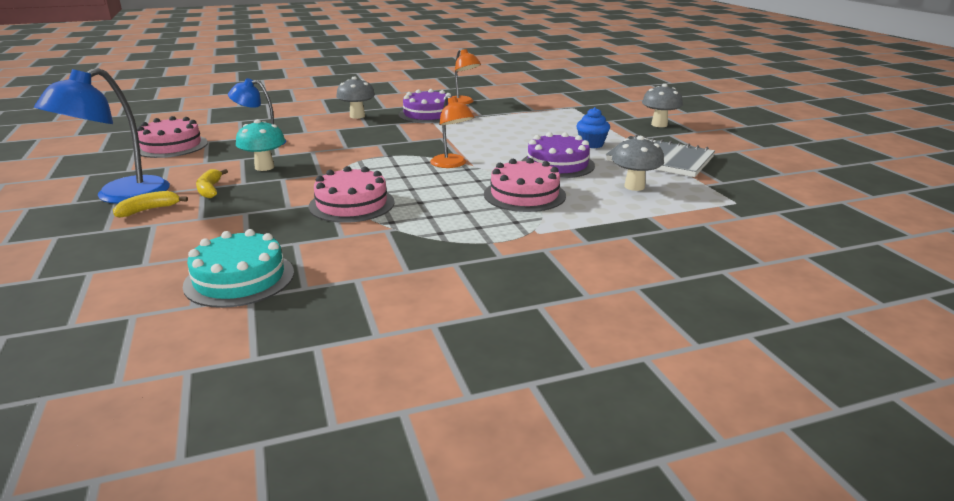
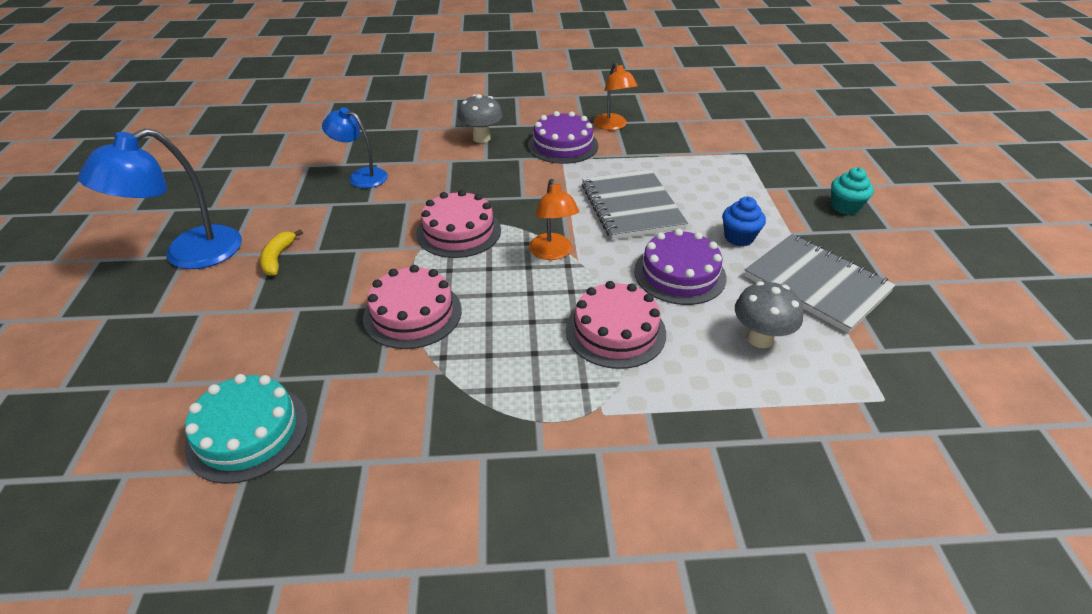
camera: 15 degrees right, 15 degrees up
(148, 210) = (206, 285): yellow banana -> none
(171, 146) = (269, 169): pink cake -> pink cake (458, 231)
(264, 167) = (347, 225): turquoise mushroom -> none
(501, 138) = (631, 207): none -> grey notebook
(659, 125) = (845, 207): grey mushroom -> turquoise cupcake

